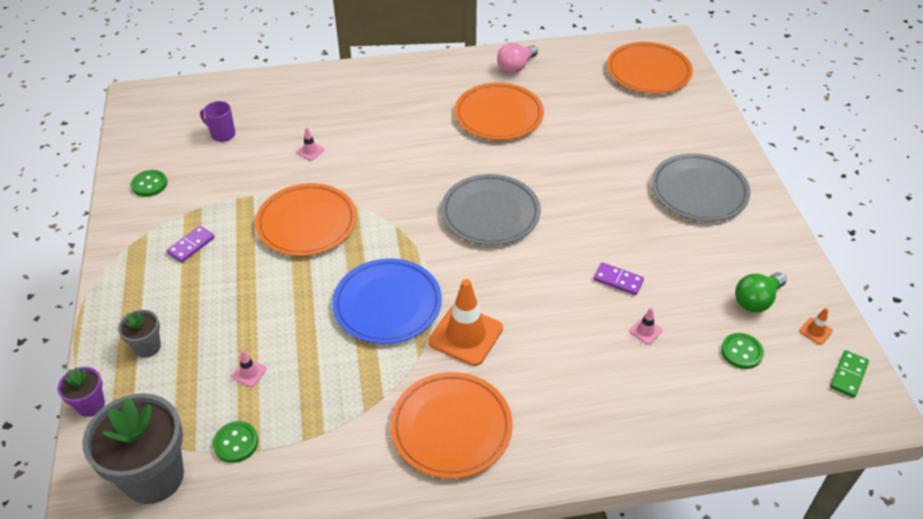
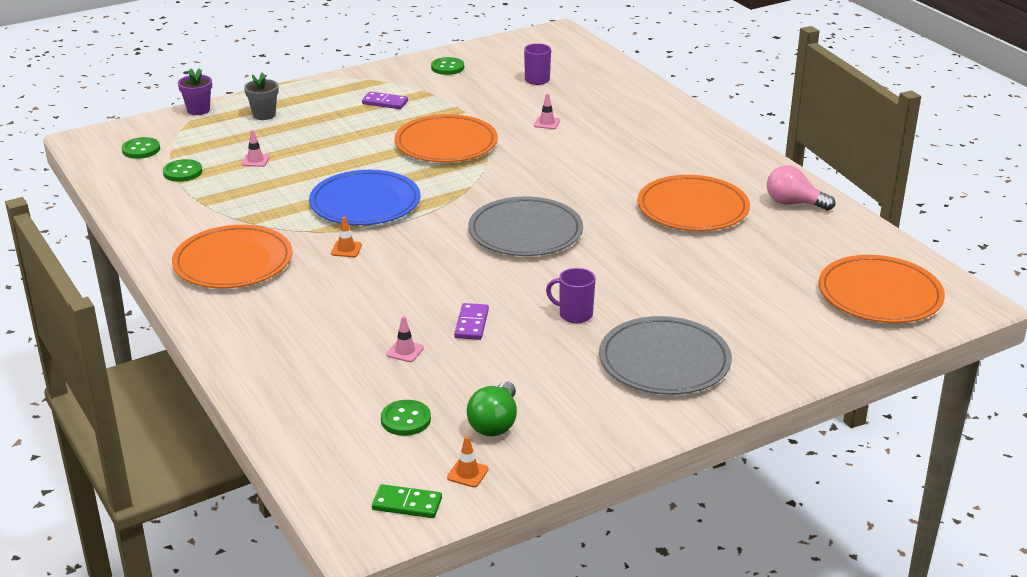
camera: 70 degrees right, 15 degrees down
(154, 477) = (141, 150): grey flower pot -> green button
(465, 335) = (346, 249): orange traffic cone -> orange traffic cone, size x0.43
(624, 219) = (574, 314): none -> purple mug
(756, 300) = (495, 423): green light bulb -> green light bulb turned 105 degrees counterclockwise

